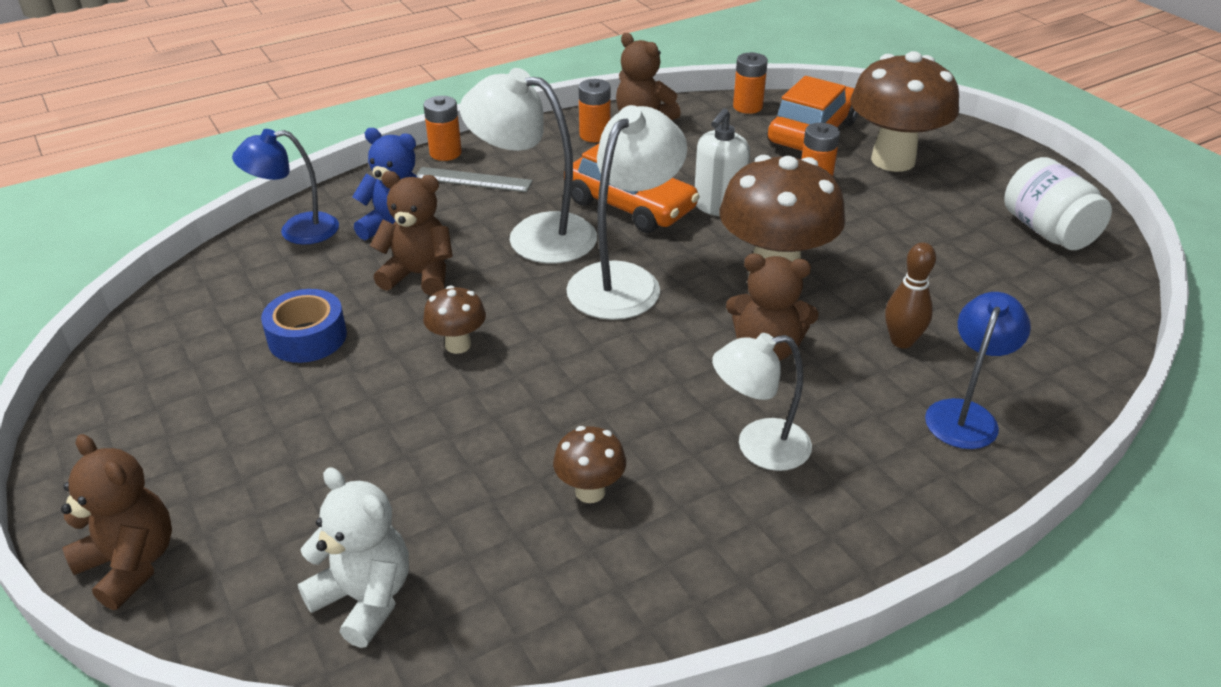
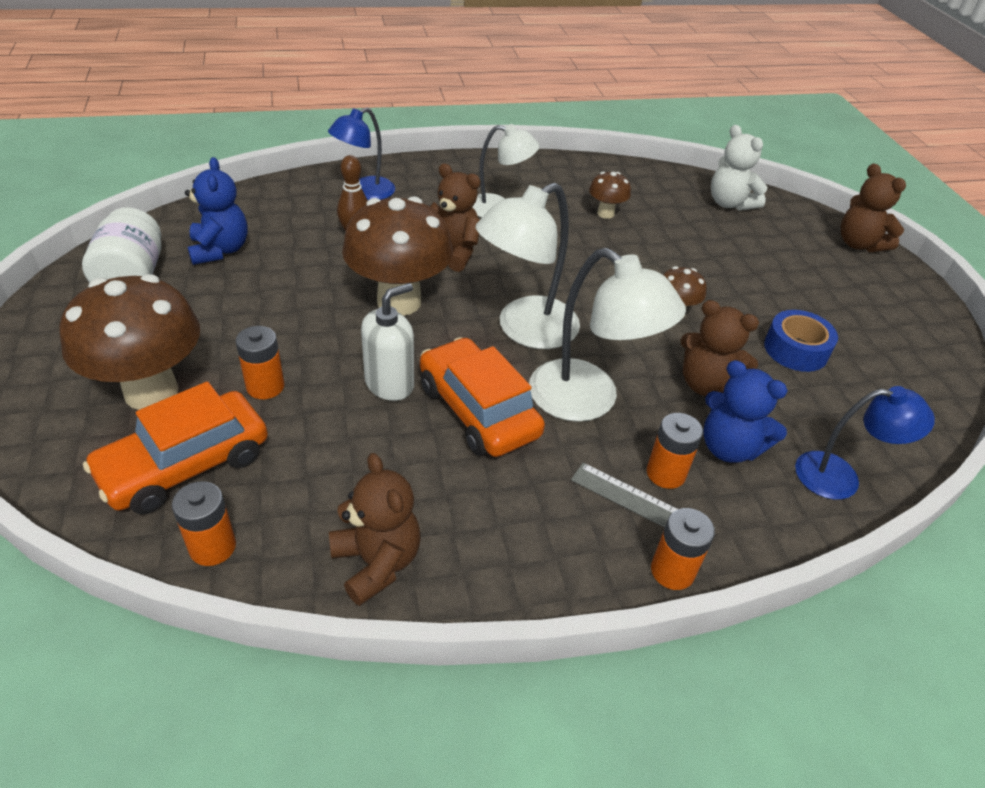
camera: 165 degrees left, 5 degrees up
(594, 135) = (460, 548): orange battery -> orange battery (665, 473)
(1014, 279) = (220, 250): none -> blue teddy bear

